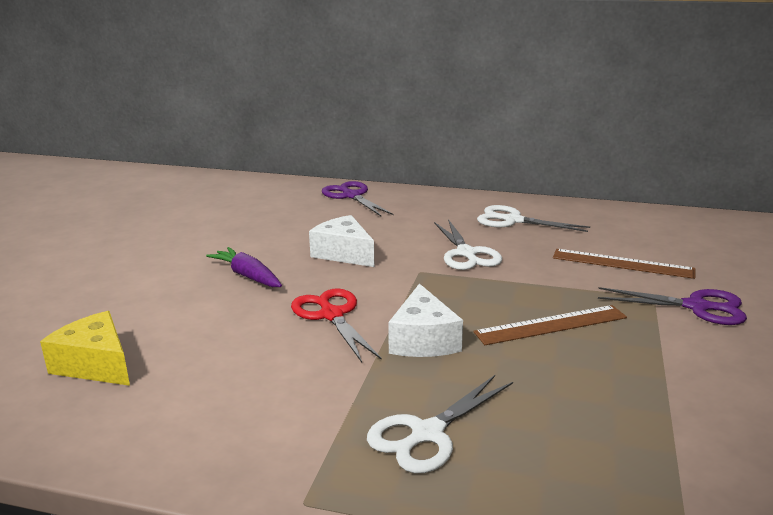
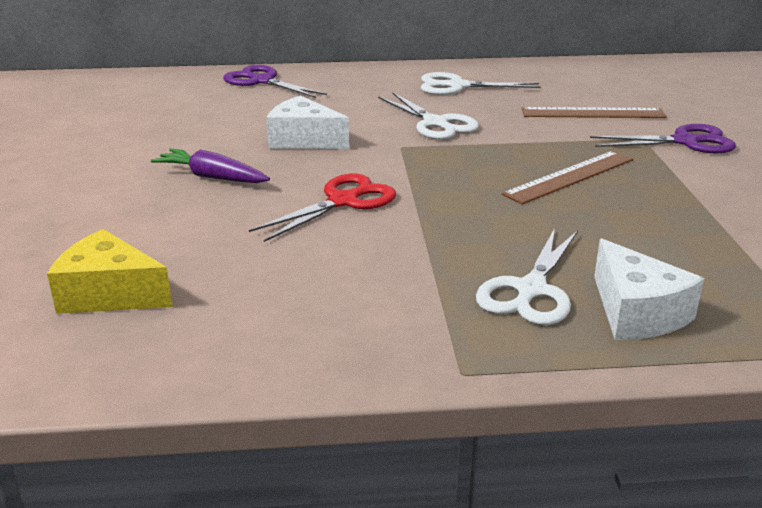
camera: 20 degrees left, 5 degrees up
(331, 315) = (343, 201): red scissors -> red scissors turned 90 degrees clockwise
(423, 340) = (458, 209): white cheese -> white cheese (636, 313)

